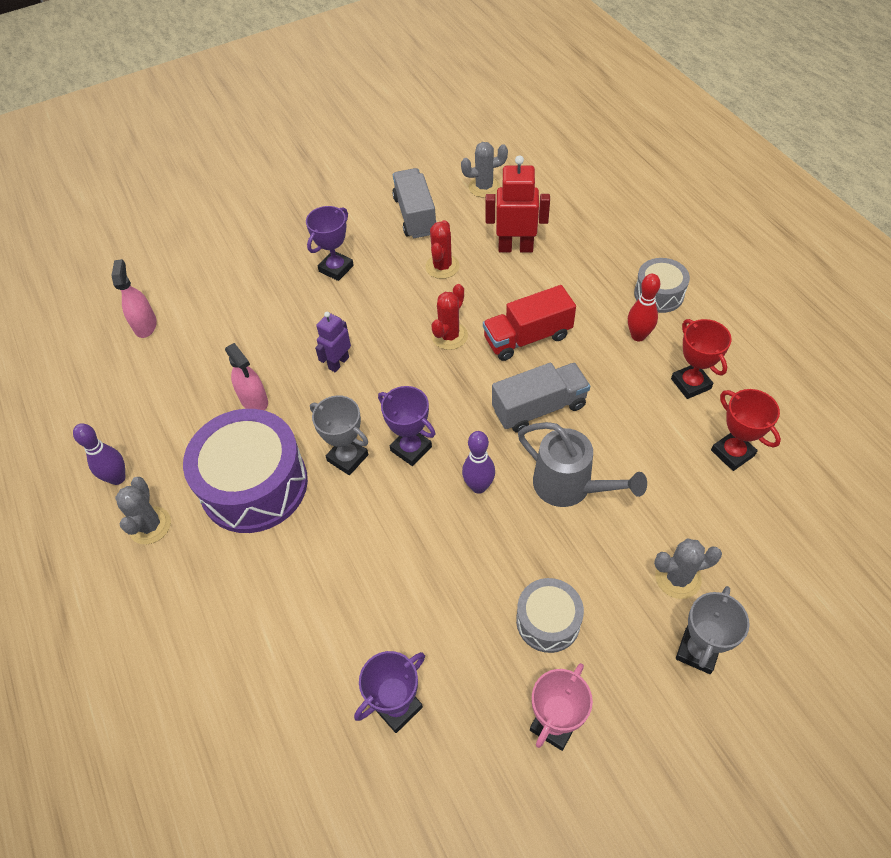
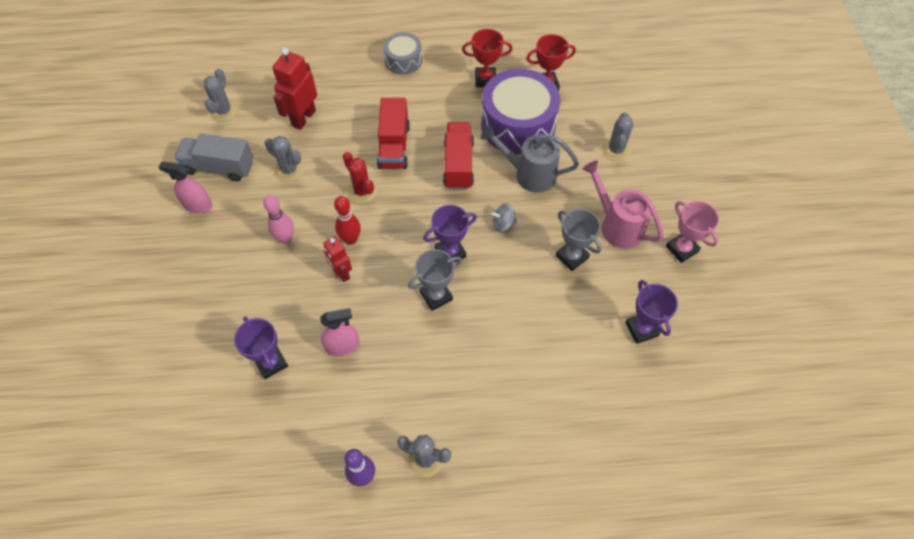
camera: 70 degrees left, 5 degrees up
(145, 325) = (197, 415): pink spray bottle -> pink spray bottle (197, 205)
(254, 484) = (426, 368): purple drum -> purple drum (518, 125)
(336, 268) = (237, 242): purple trophy -> purple trophy (271, 362)
(338, 363) = (341, 273): purple robot -> red robot
(358, 301) = (285, 238): none -> pink bowling pin
(442, 266) = (289, 170): red cactus -> grey cactus
(478, 486) = (503, 224): purple bowling pin -> grey spinning top
(539, 408) = (458, 165): grey truck -> red truck
(548, 621) = (616, 225): grey drum -> pink watering can
(570, 487) = (529, 174): grey watering can -> grey watering can turned 135 degrees counterclockwise
(638, 336) = (431, 87): red bowling pin -> red bowling pin (351, 239)
(697, 651) = (663, 162): grey trophy -> grey trophy (572, 257)

